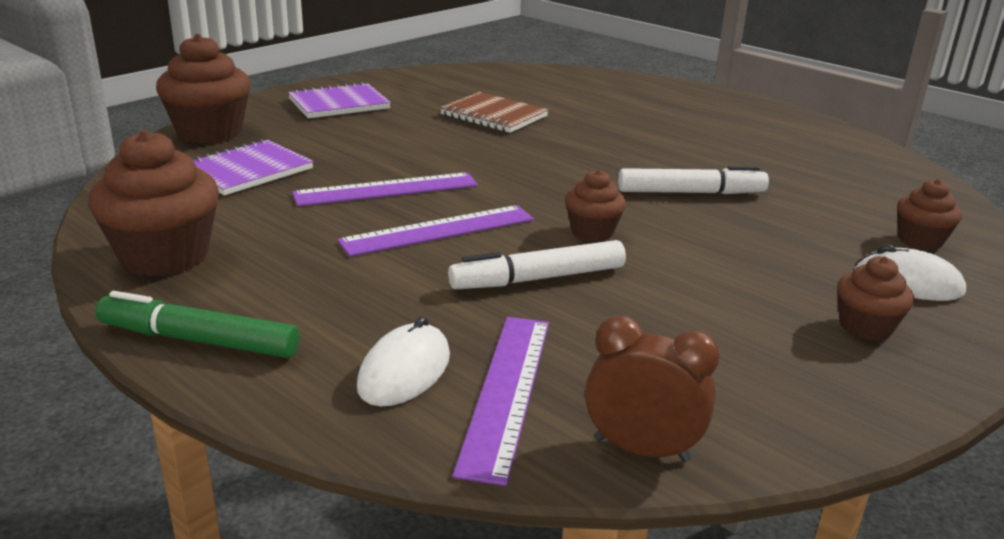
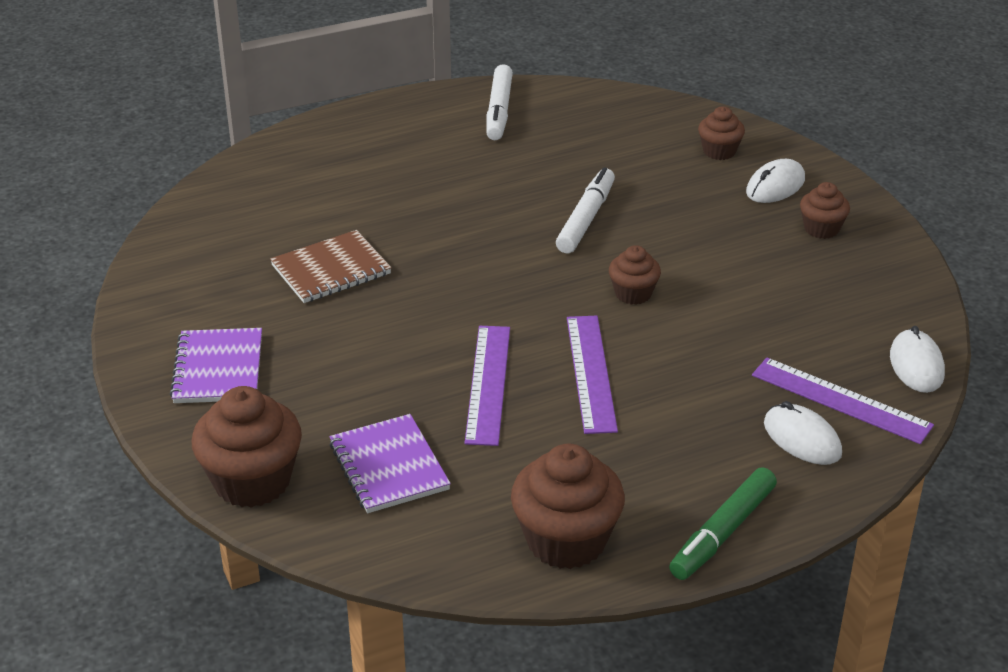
camera: 65 degrees left, 10 degrees up
(538, 279) = (699, 344): white marker -> white marker (499, 111)
(641, 449) = (916, 365): brown clock -> white mouse

